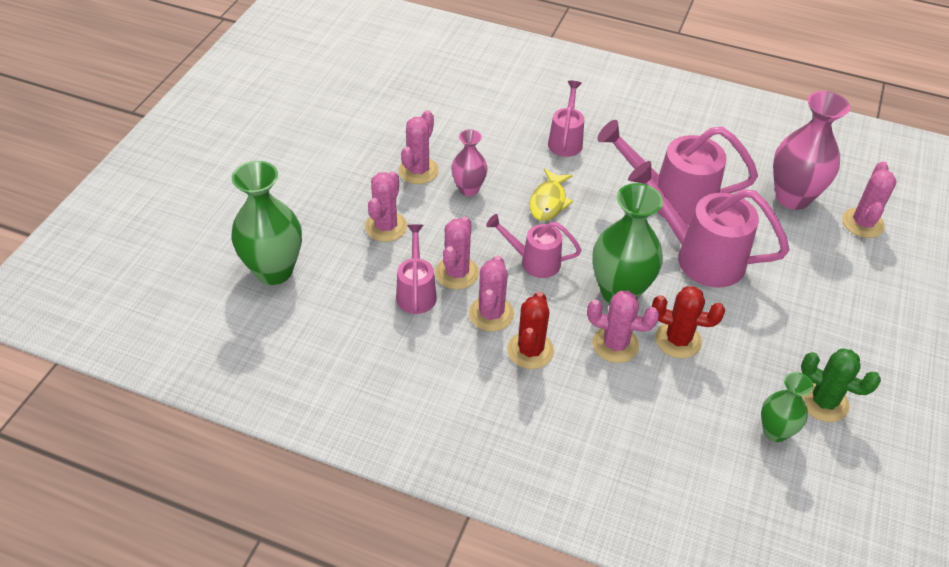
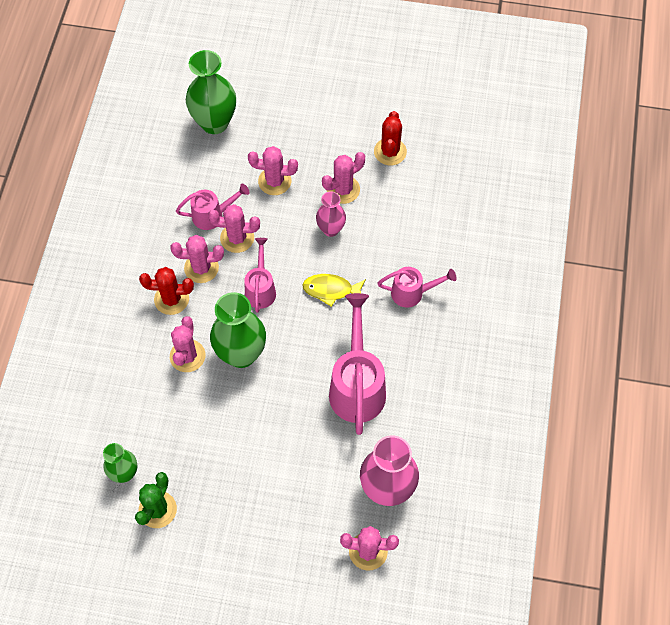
camera: 80 degrees right, 15 degrees up
(418, 171) = (343, 189): pink cactus -> pink cactus turned 45 degrees counterclockwise
(678, 340) = (200, 400): red cactus -> red cactus (390, 152)
(700, 257) = (293, 412): pink watering can -> none

